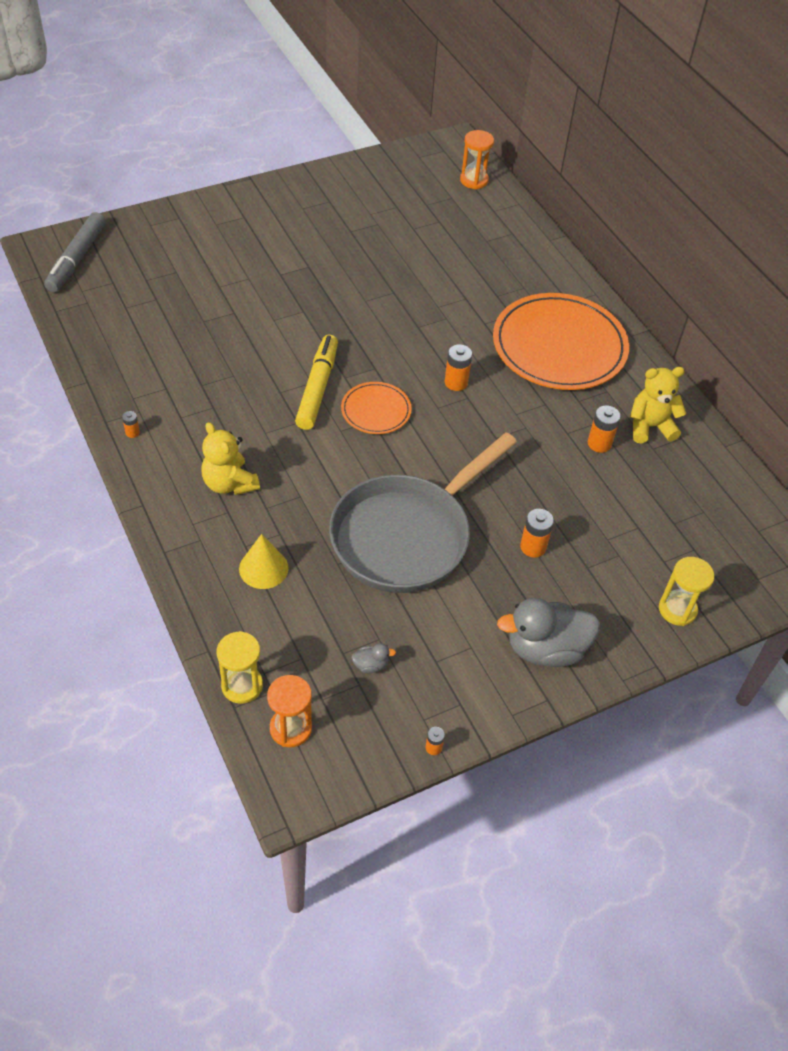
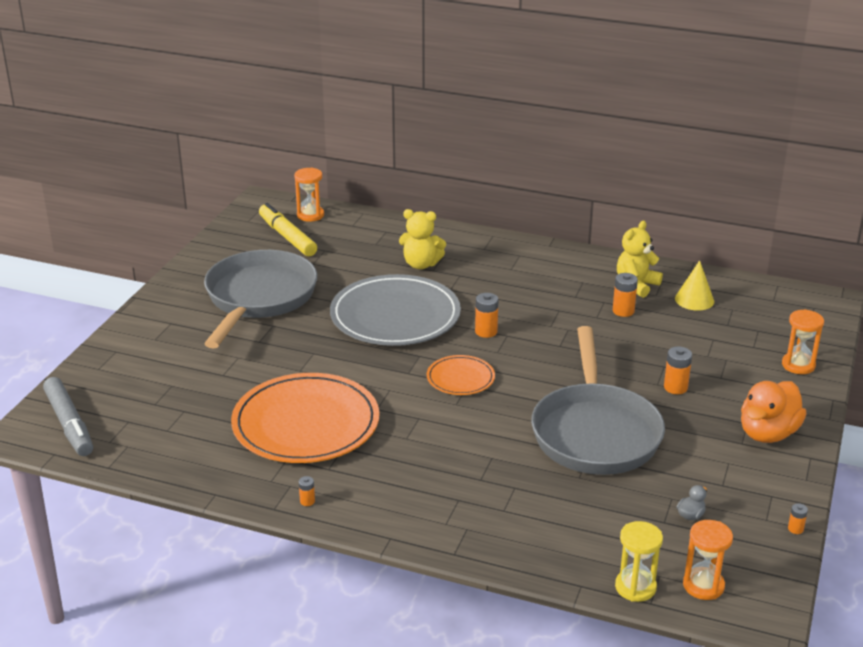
camera: 40 degrees left, 20 degrees down
(229, 483) = (431, 483): yellow teddy bear -> yellow teddy bear (421, 264)
(263, 568) = (537, 513): yellow cone -> yellow cone (694, 300)
(317, 388) = (399, 390): yellow marker -> yellow marker (287, 237)
(331, 235) = (259, 298): none -> grey pan
(407, 319) = (395, 316): none -> grey plate
(545, 649) = (768, 433): grey duck -> orange duck
(559, 346) = (516, 275): orange plate -> orange plate (306, 424)
(677, 609) = (798, 365): yellow hourglass -> orange hourglass

